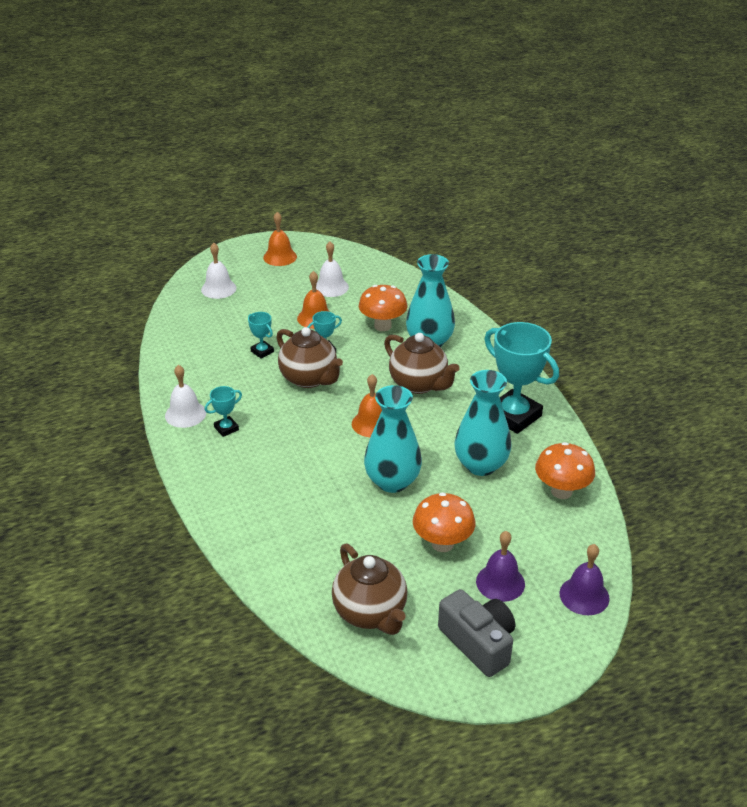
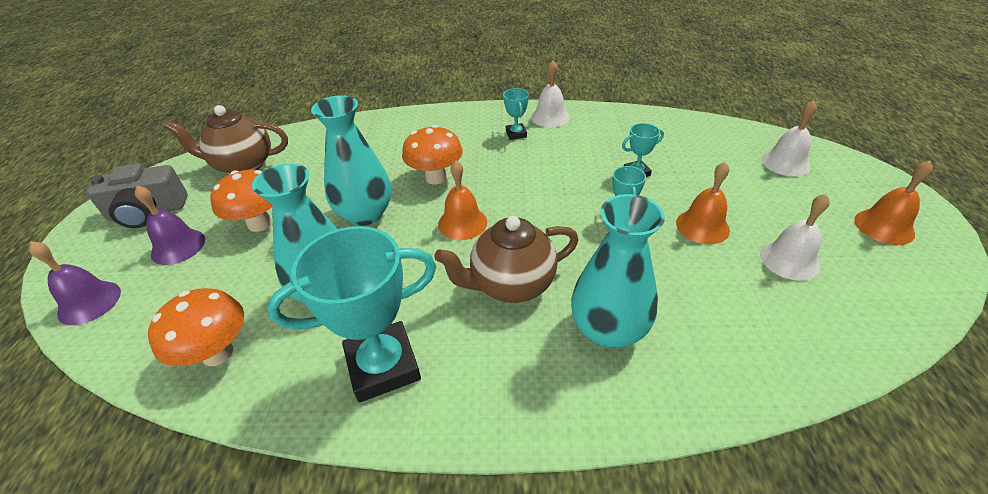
camera: 115 degrees right, 5 degrees up
(309, 379) = (569, 195): brown teapot -> none
(382, 326) = (667, 288): orange mushroom -> orange mushroom (436, 178)

